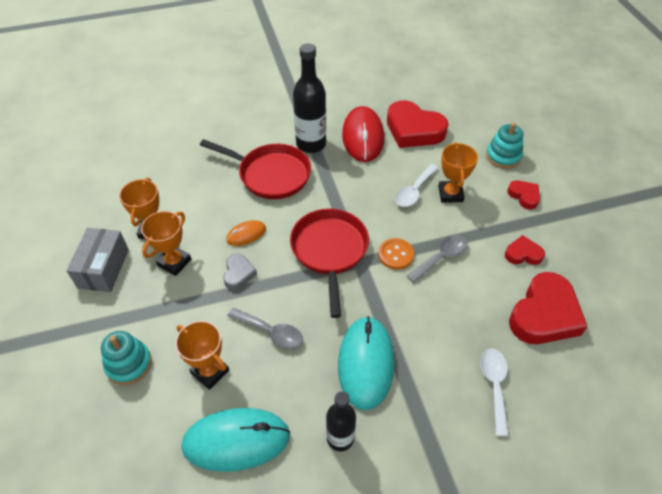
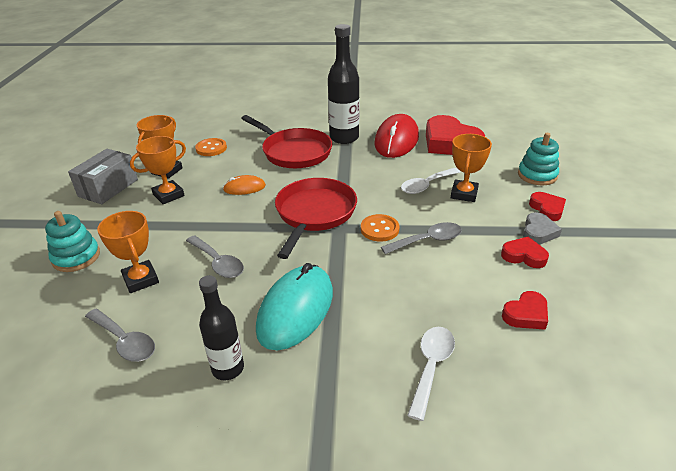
camera: 20 degrees right, 15 degrees down
(182, 188) = (211, 148): none -> orange button
(236, 440) = (124, 341): turquoise mouse -> grey spoon
(238, 274) = (218, 213): grey heart -> grey heart (538, 232)
(544, 315) = (526, 314): red heart -> red heart, size x0.50

